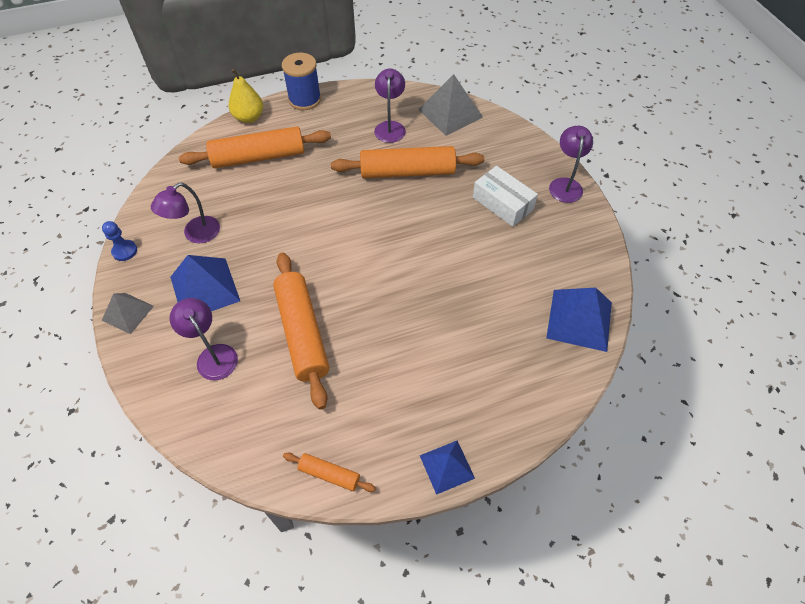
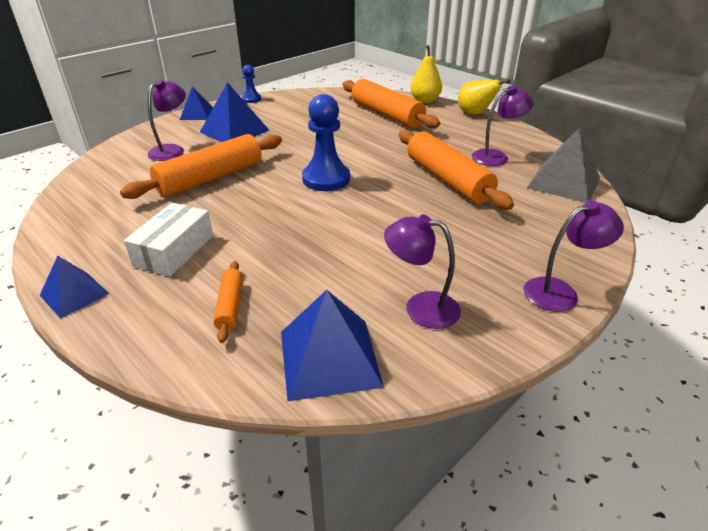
camera: 65 degrees right, 20 degrees down
(128, 313) = (197, 114): grey pyramid -> blue pyramid
(195, 234) = (284, 115): purple lamp -> purple lamp (420, 307)
(305, 99) = (475, 114): blue spool -> yellow pear
(329, 474) = (62, 228): orange rolling pin -> orange rolling pin (230, 306)
(359, 247) = (326, 179): none -> blue pawn
(502, 203) = (469, 248): white box -> white box (174, 250)

